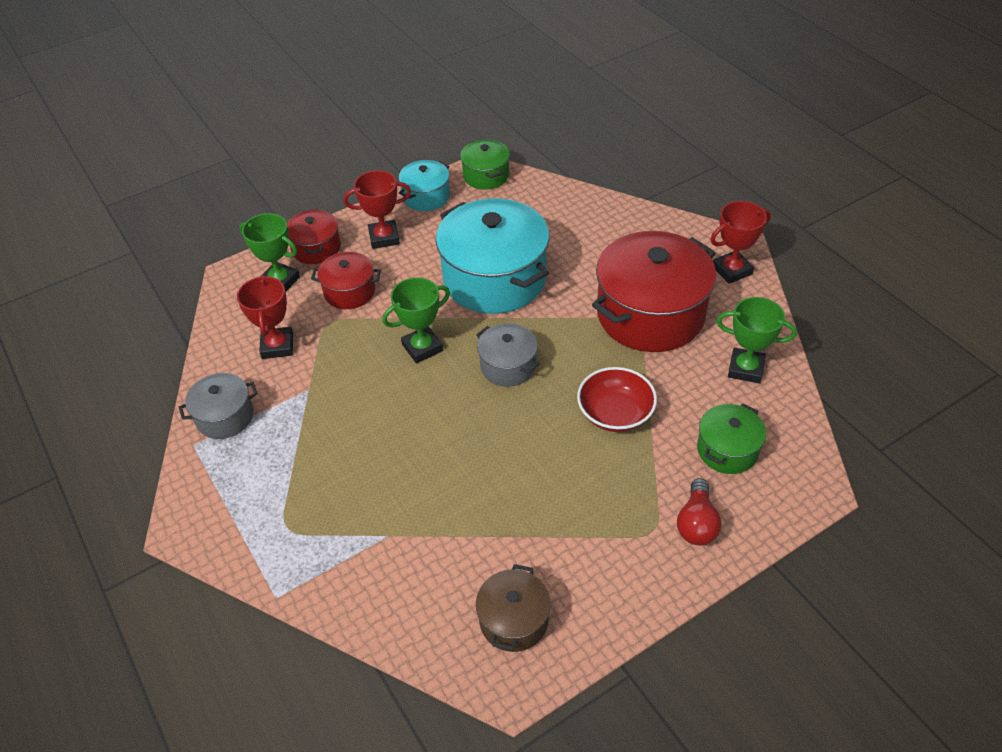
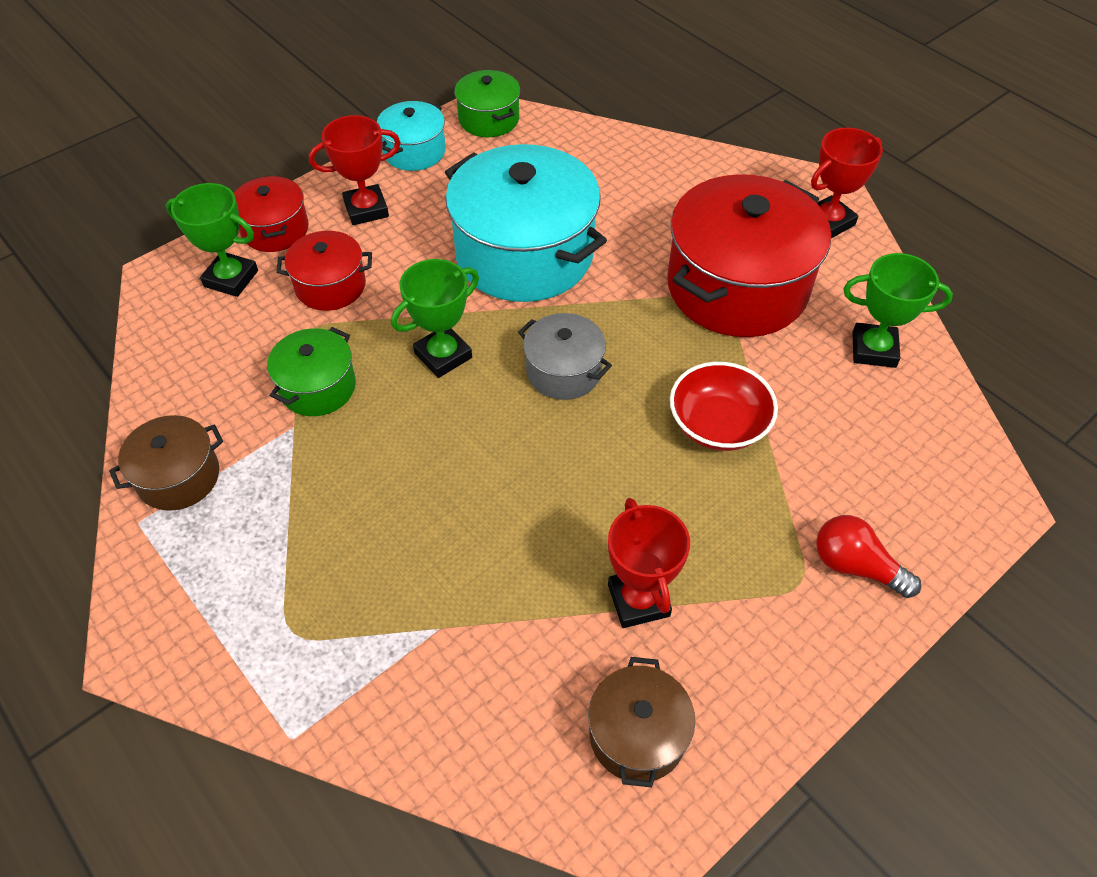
camera: 10 degrees left, 5 degrees up
(225, 417) = (179, 477): grey pot -> brown pot
(277, 346) = (240, 369): red trophy -> red trophy (638, 600)
(696, 523) = (856, 566): red light bulb -> red light bulb turned 120 degrees clockwise
(727, 450) = (873, 461): green pot -> green pot (317, 387)

